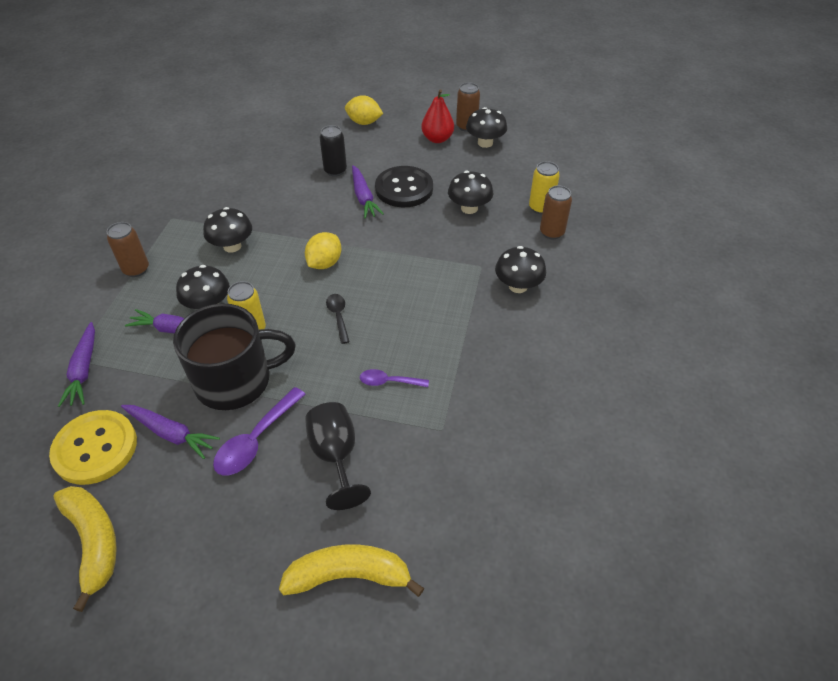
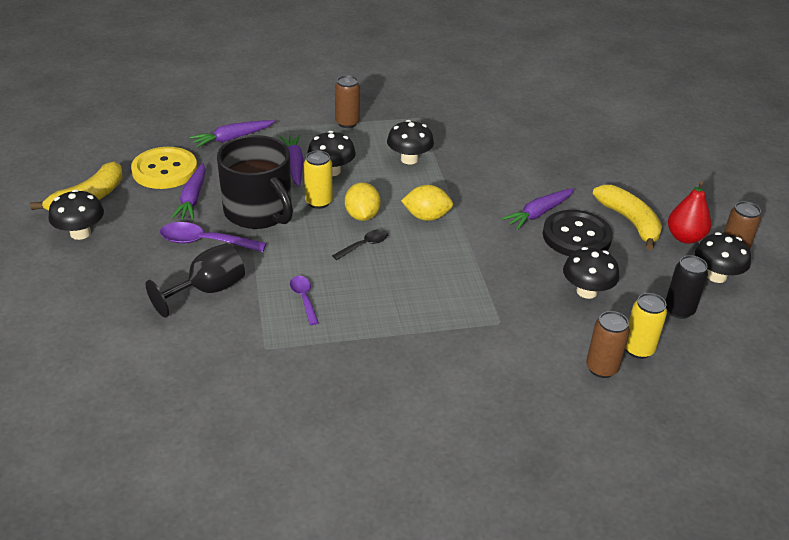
camera: 65 degrees right, 10 degrees down
(335, 170) = (562, 184): black can -> black can (679, 310)
(349, 576) = (96, 331): yellow banana -> yellow banana (630, 222)
(364, 122) = (659, 179): yellow lemon -> yellow lemon (362, 216)
(518, 286) = (490, 358): black mushroom -> black mushroom (80, 233)

